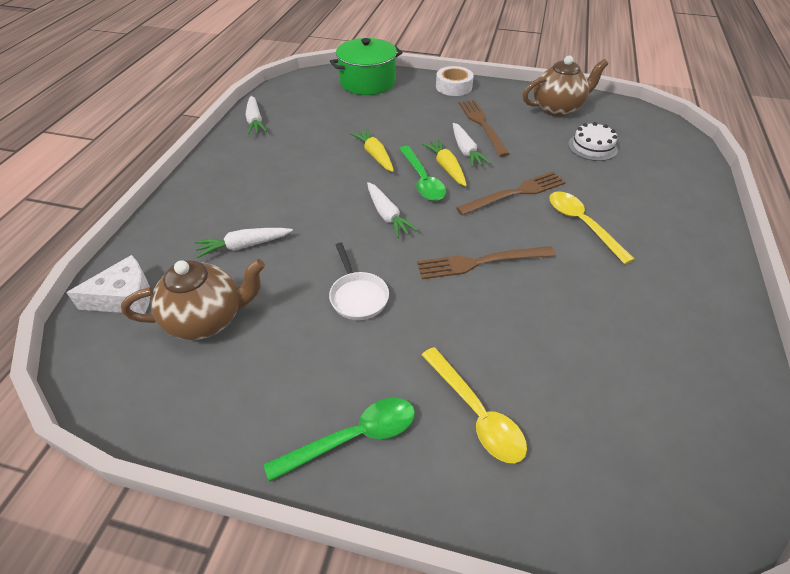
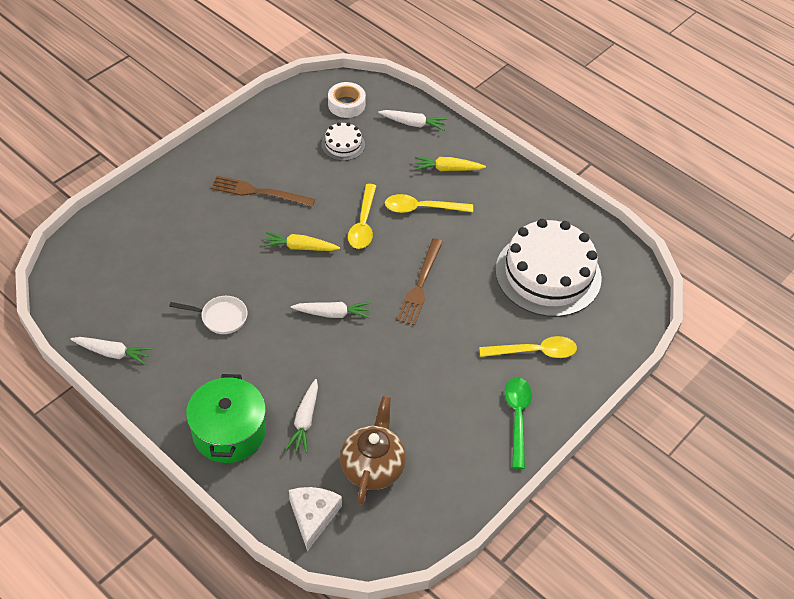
camera: 65 degrees left, 5 degrees up
(357, 296) = (407, 369): white pan -> white pan (220, 317)
(367, 82) = (113, 235): green pot -> green pot (229, 432)
(375, 155) = (246, 285): yellow carrot -> yellow carrot (447, 169)
(422, 181) = (306, 271): green spoon -> none
(453, 87) = (180, 177): white tape -> white tape (346, 104)
(466, 151) = (287, 223): white carrot -> white carrot (413, 124)
(515, 193) = (363, 224): brown fork -> yellow spoon
(557, 108) = (275, 130): brown teapot -> none
(616, 376) = (548, 274): none -> white cake

